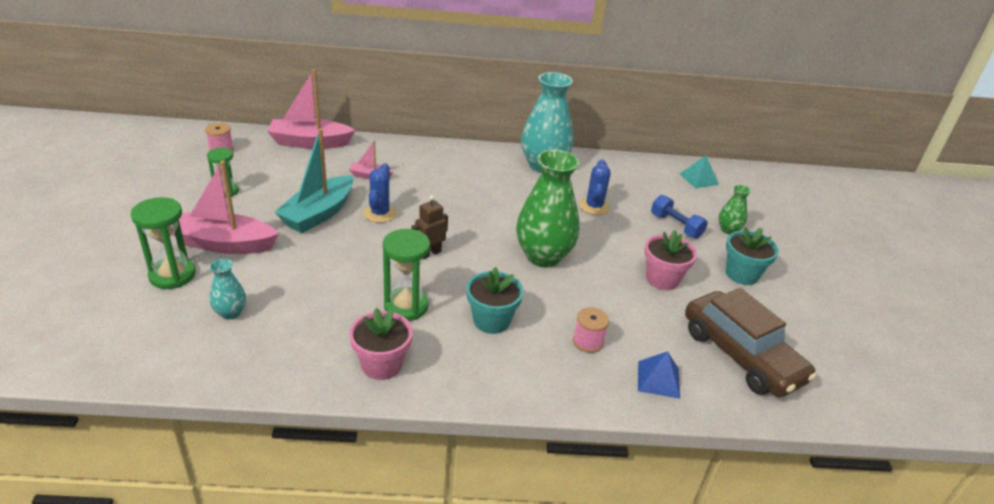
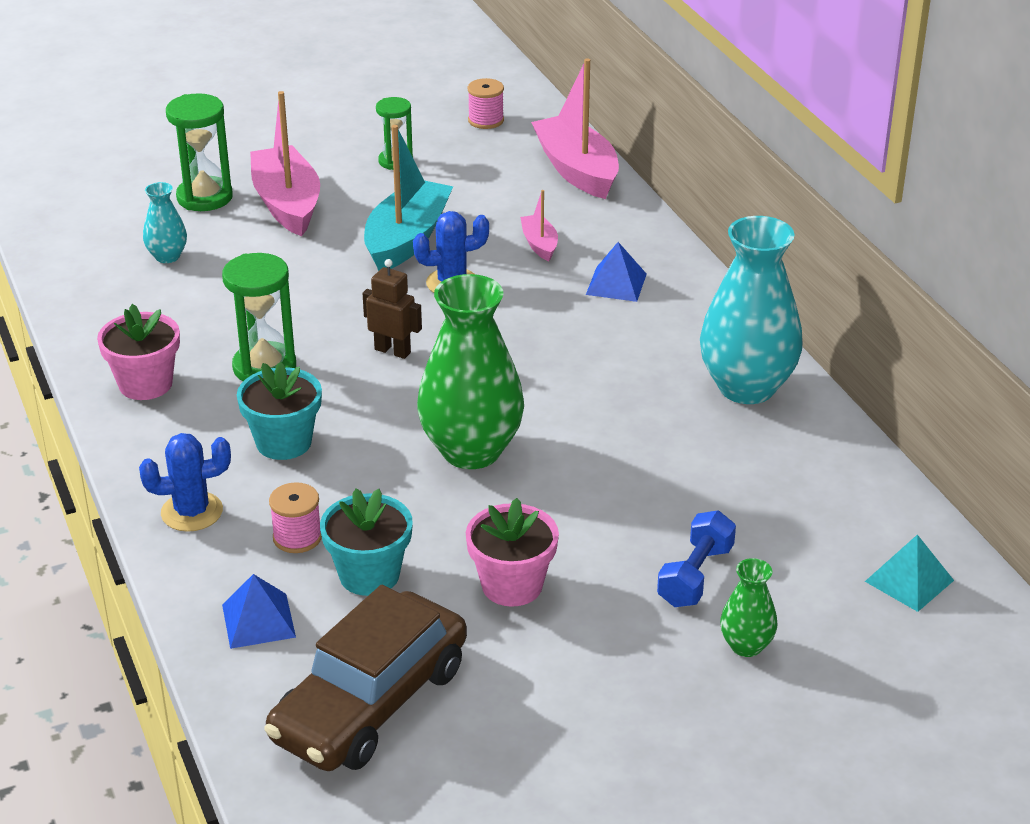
camera: 70 degrees right, 0 degrees up
(318, 214) = (407, 239): turquoise boat -> turquoise boat turned 105 degrees clockwise
(429, 168) = (616, 284): none -> blue pyramid
(594, 206) = (667, 470): blue cactus -> blue cactus (192, 512)
(741, 274) = (606, 680): turquoise flower pot -> turquoise flower pot (369, 575)

